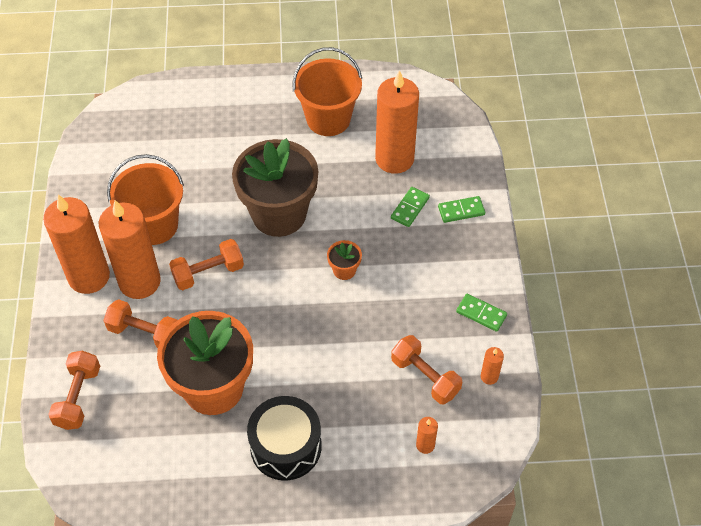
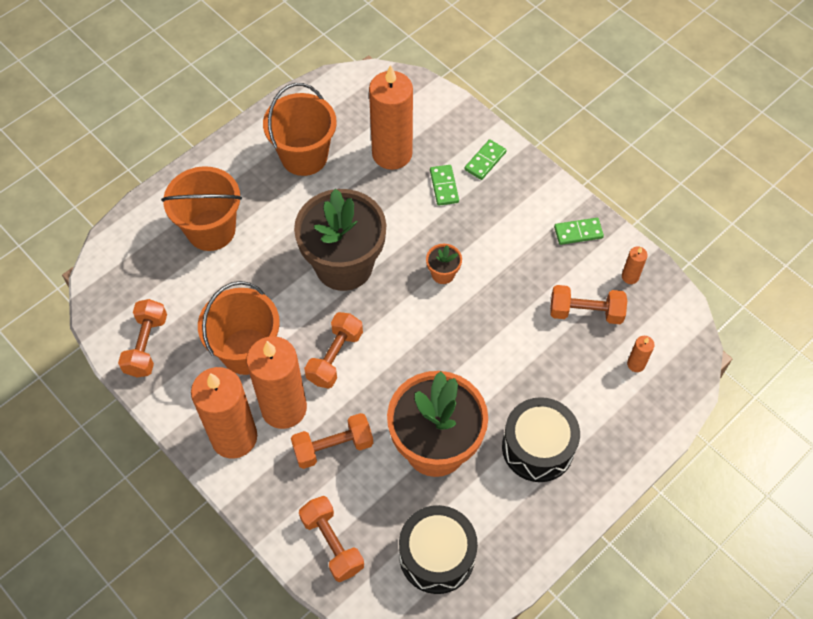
camera: 40 degrees left, 5 degrees up
(96, 175) = (146, 345): none -> orange dumbbell
(137, 463) = (437, 556): none -> black drum
(213, 127) = (211, 230): none -> orange bucket

